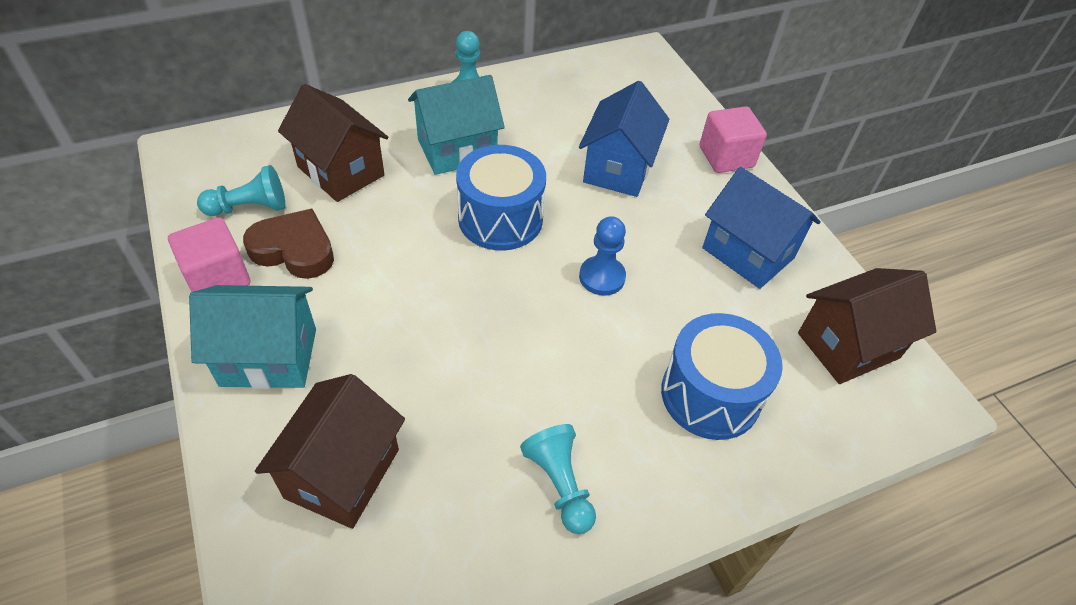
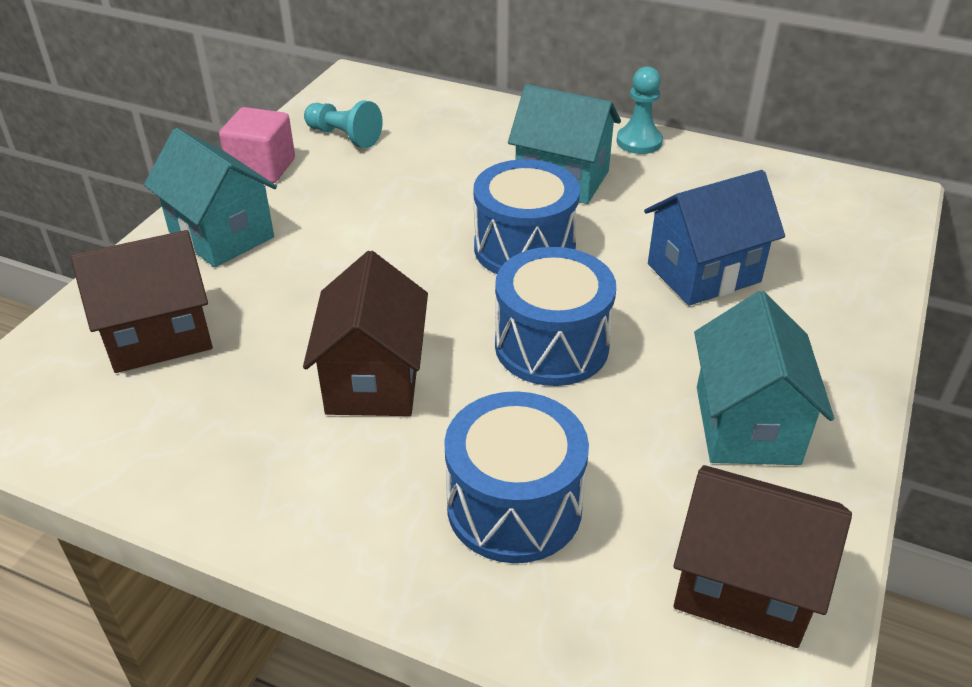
camera: 50 degrees right, 10 degrees down
(294, 249) = (334, 179): brown heart -> none
(341, 171) = (443, 146): brown house -> brown house (373, 380)
(560, 484) = (283, 463): turquoise pawn -> none
(602, 277) = (551, 345): blue pawn -> blue drum
(726, 157) = (855, 330): pink cube -> none
(748, 253) = (746, 425): blue house -> turquoise house

